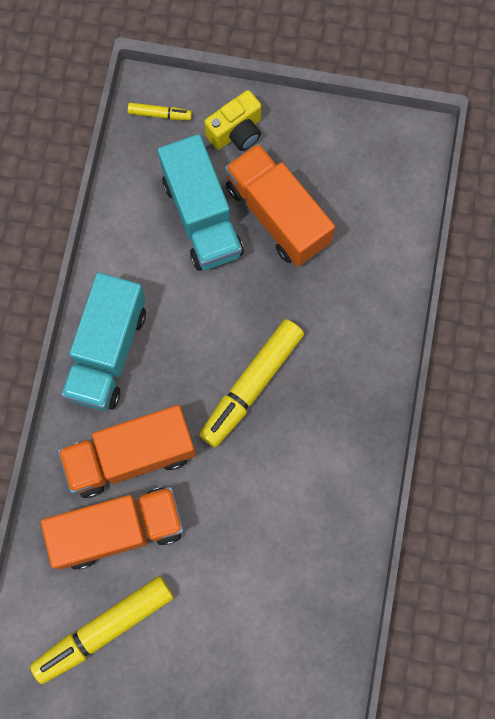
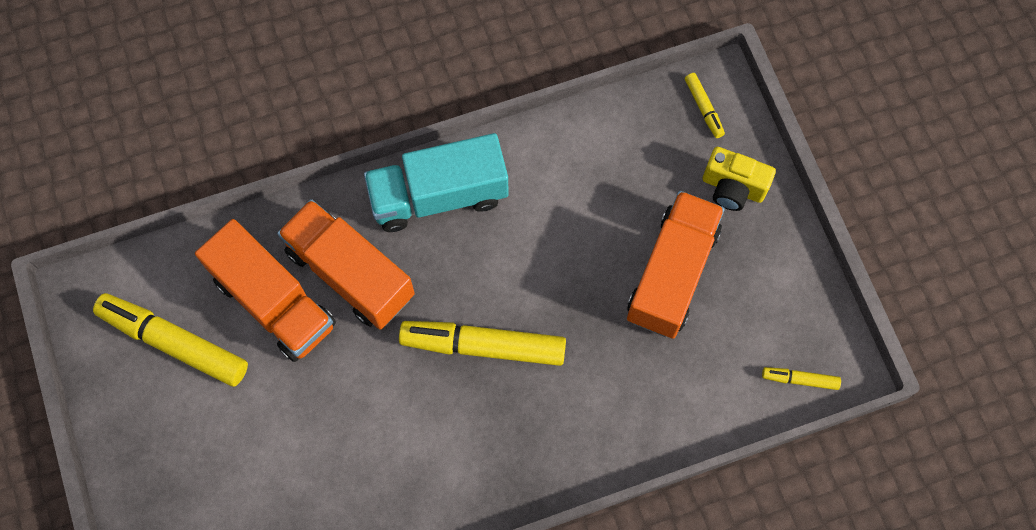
camera: 60 degrees right, 5 degrees down
(202, 217) = (624, 204): turquoise truck -> none
(409, 174) = (799, 379): none -> yellow marker

